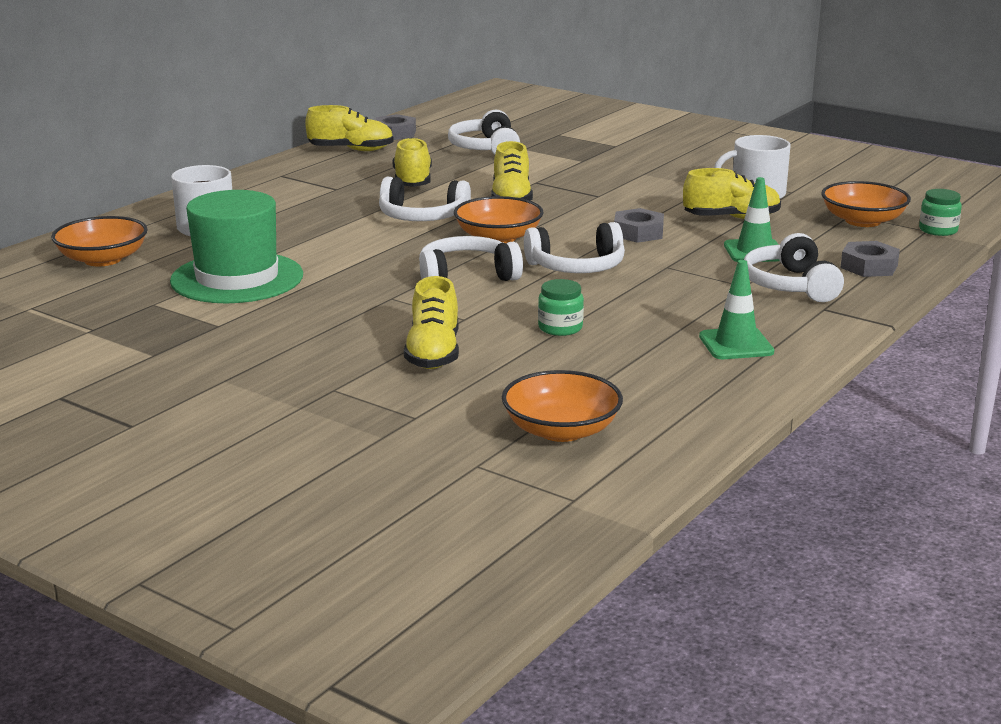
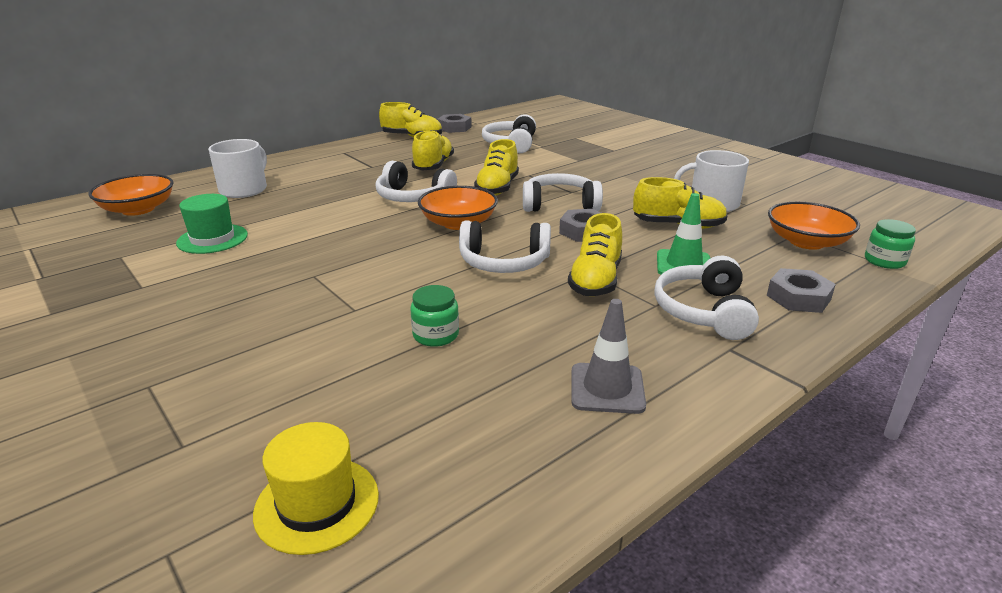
camera: 15 degrees right, 5 degrees up
(237, 278) = (212, 239): green hat -> green hat, size x0.59
(433, 354) = (287, 351): yellow shoe -> yellow shoe (595, 280)
(466, 276) = (398, 260): white headphones -> white headphones (560, 205)
(561, 430) = (317, 504): orange bowl -> yellow hat
(736, 344) = (607, 388): green traffic cone -> grey traffic cone

